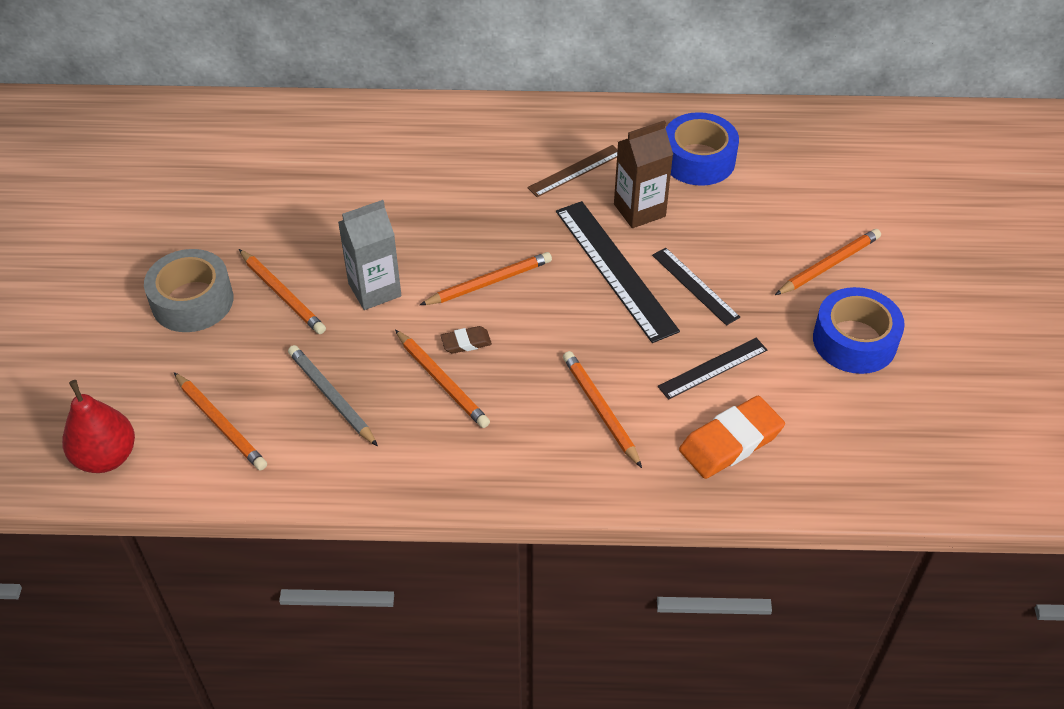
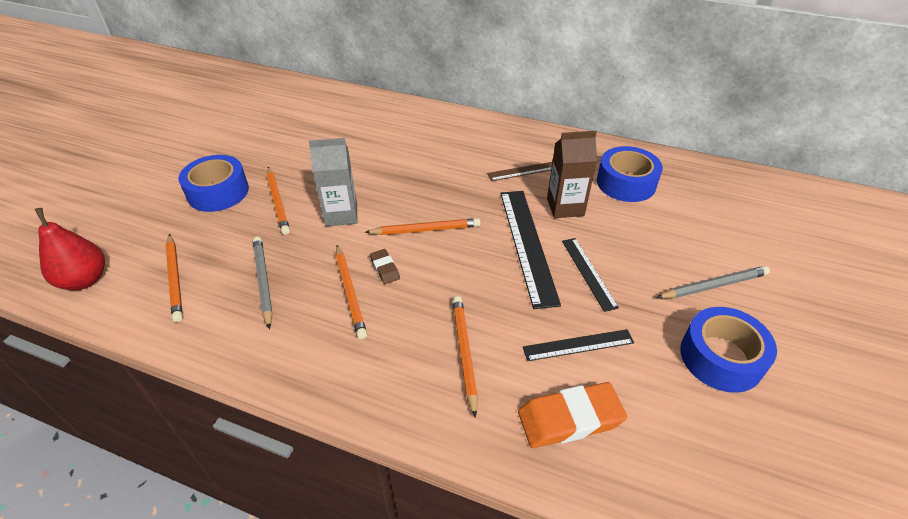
camera: 20 degrees right, 5 degrees down
(192, 301) = (218, 192): grey tape -> blue tape
(466, 342) = (385, 268): brown eraser -> brown eraser turned 60 degrees clockwise
(829, 265) = (714, 285): orange pencil -> grey pencil

